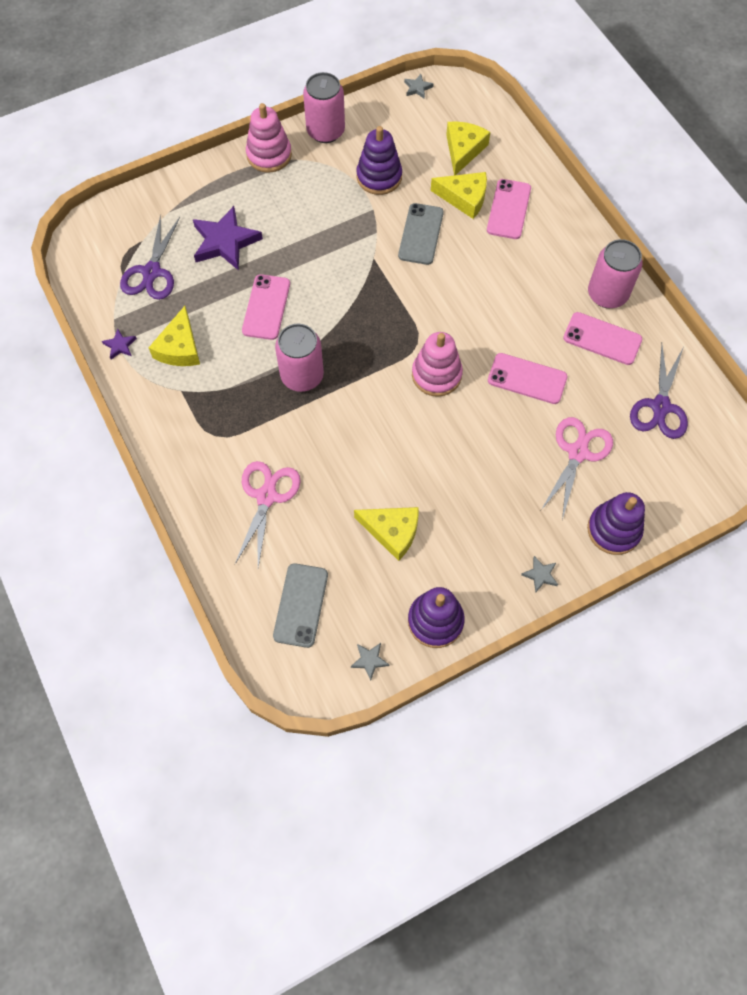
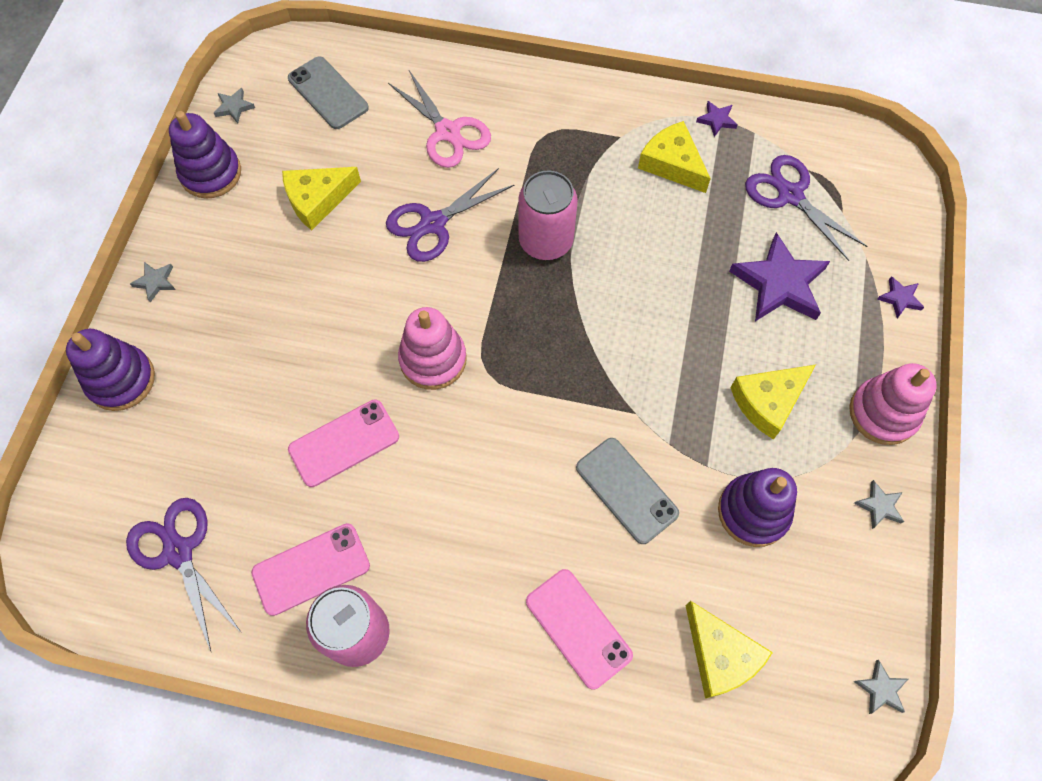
camera: 130 degrees right, 0 degrees up
(185, 183) = (900, 298): none -> purple star
(266, 307) = (657, 265): pink phone -> none
(325, 131) = (879, 506): pink can -> grey star
(347, 447) = (433, 224): none -> purple scissors
(464, 198) = (640, 587): yellow cheese -> yellow cheese (768, 402)
(577, 452) = (221, 418): pink scissors -> none

